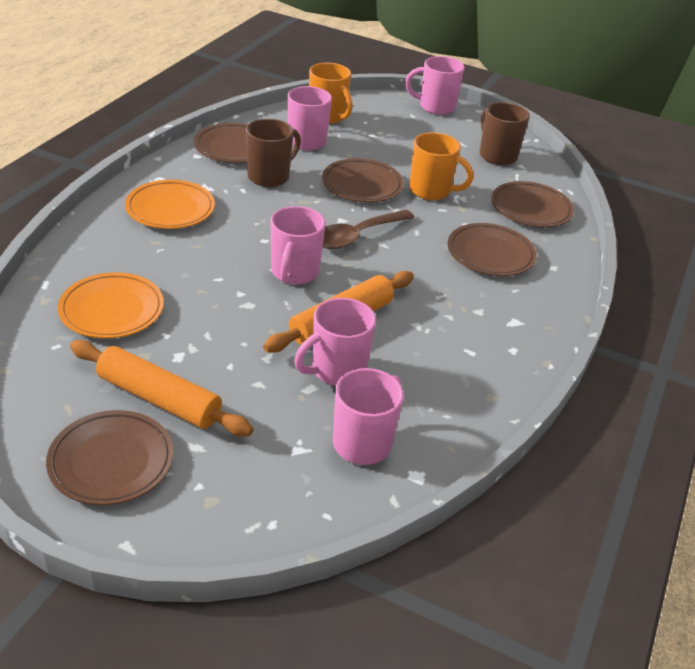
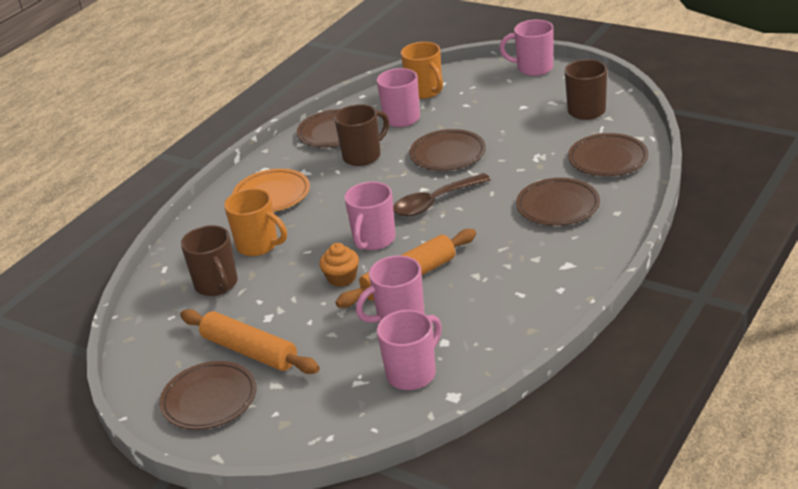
camera: 15 degrees right, 5 degrees down
(112, 310) = (217, 285): orange plate -> brown mug
(263, 314) = (342, 278): none -> orange cupcake
(431, 191) = (513, 153): orange mug -> orange mug (258, 245)

